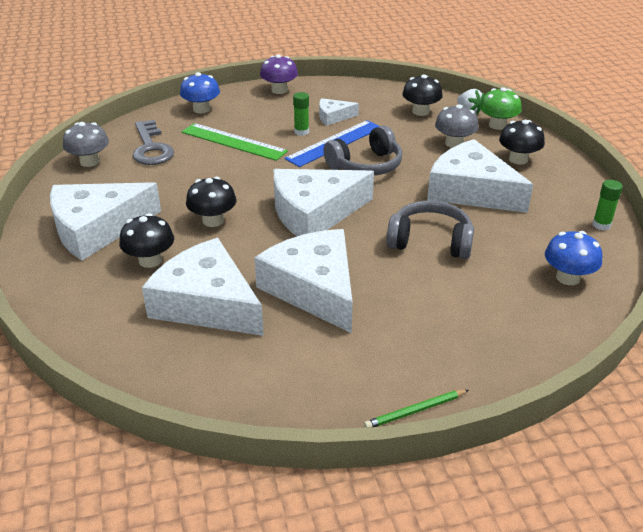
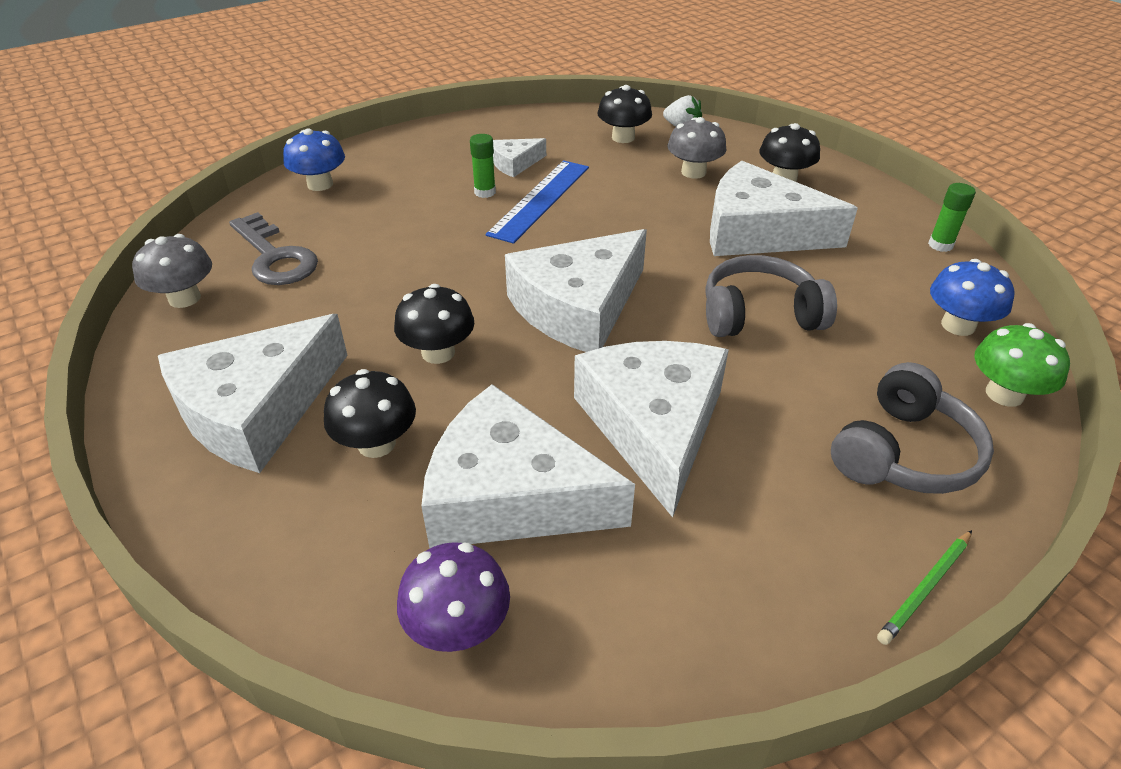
camera: 20 degrees left, 5 degrees up
(233, 142) = (396, 224): green ruler -> none
(279, 90) = (417, 139): purple mushroom -> purple mushroom (458, 626)
(314, 288) = (654, 426): white cheese -> white cheese turned 45 degrees clockwise
(366, 166) = (603, 224): grey headphones -> grey headphones (904, 453)
(497, 125) = (728, 139): green mushroom -> green mushroom (1004, 394)

